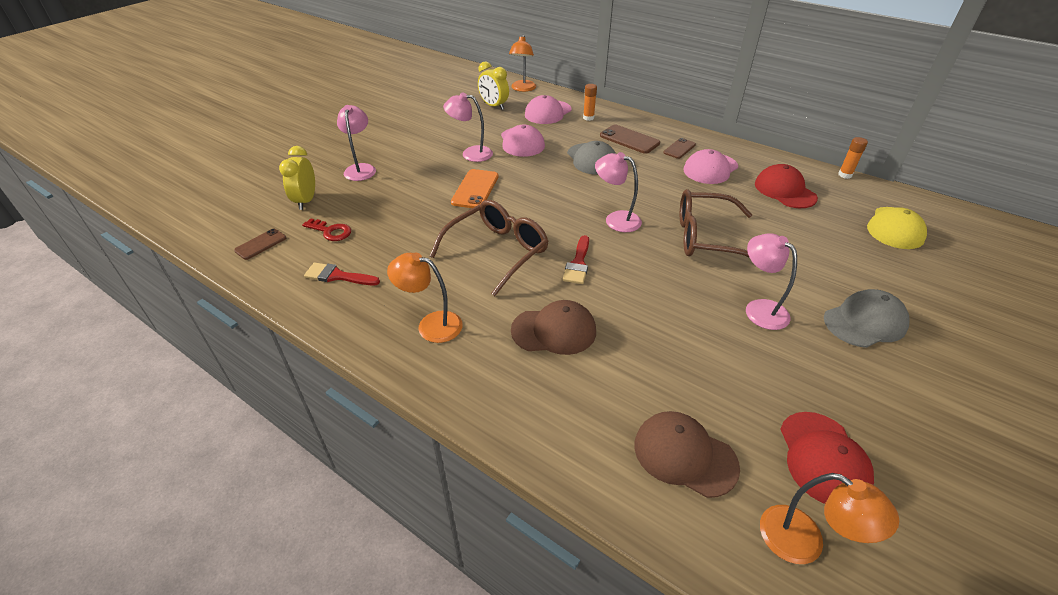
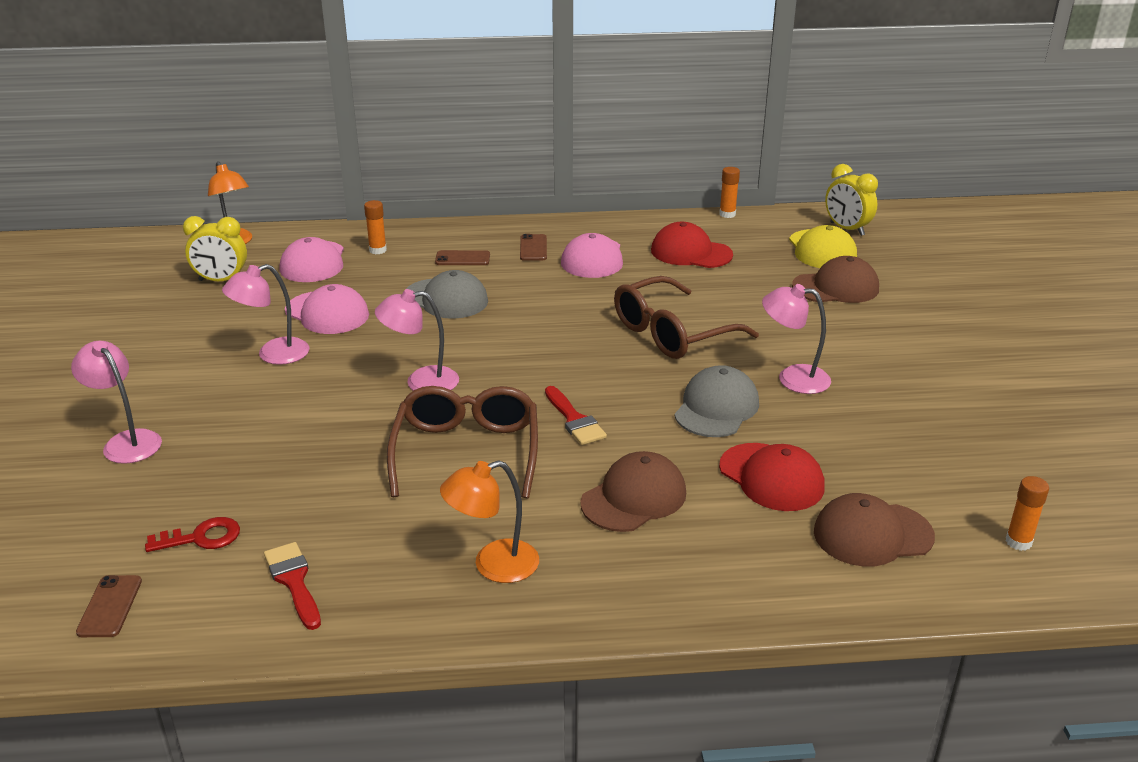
camera: 40 degrees left, 10 degrees down
(306, 201) = (98, 520): yellow clock -> yellow clock (847, 229)
(337, 276) = (294, 581): red brush -> red brush turned 90 degrees clockwise
(475, 189) = (341, 395): orange phone -> none
(616, 219) = (557, 355): pink lamp -> pink lamp (421, 382)
(629, 139) = (462, 258): brown phone -> brown phone, size x0.64
(804, 543) = (1018, 542): orange lamp -> orange glue stick
(823, 458) = (967, 473): red cap -> red cap (771, 477)
(865, 322) = (883, 347): grey cap -> grey cap (716, 408)
(875, 260) = (836, 287): none -> brown cap

